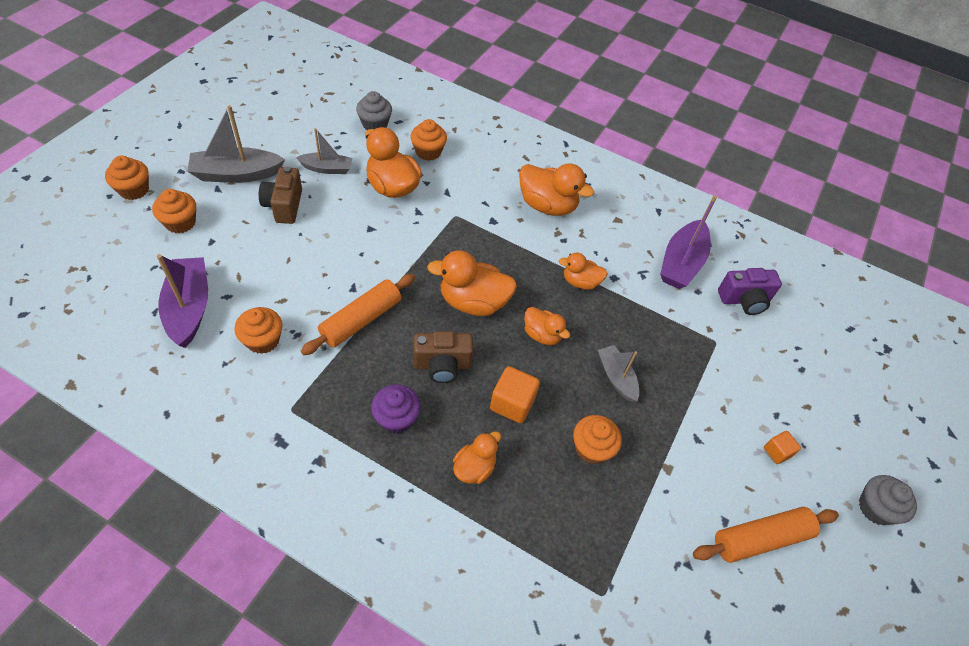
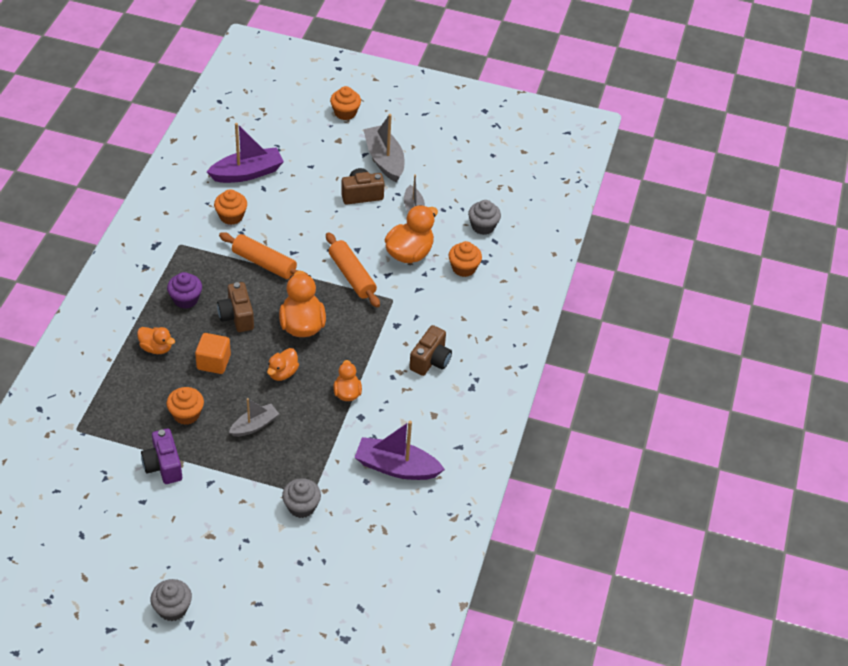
camera: 80 degrees right, 5 degrees down
(180, 222) = (322, 145): orange cupcake -> none
(547, 206) = (430, 360): orange duck -> brown camera
(730, 353) = (301, 506): none -> grey cupcake
(744, 300) = (367, 518): purple camera -> purple camera (163, 465)
(760, 538) = (132, 524): orange rolling pin -> orange rolling pin (352, 276)
(777, 452) = (210, 538): orange cube -> none

